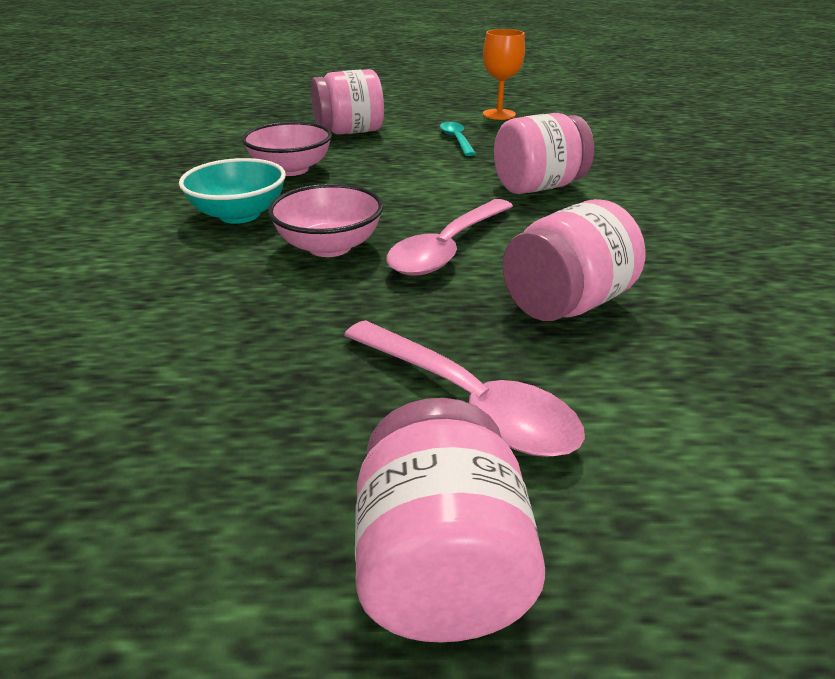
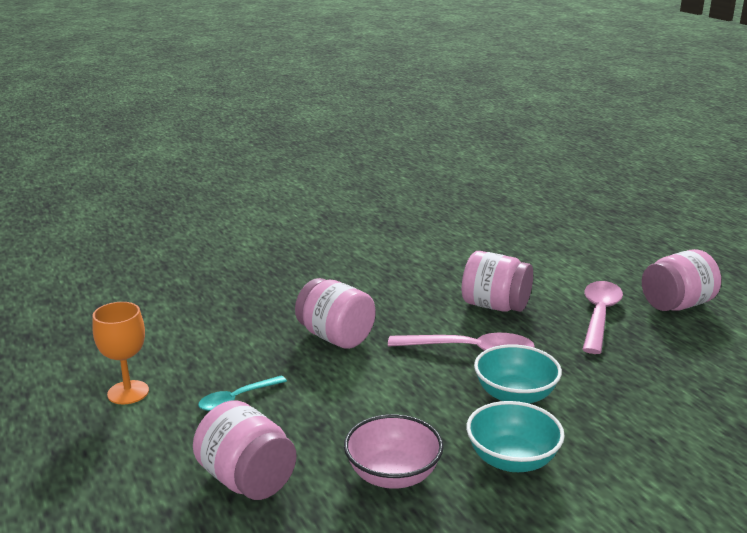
camera: 115 degrees left, 10 degrees down
(329, 246) = (515, 395): pink bowl -> turquoise bowl

